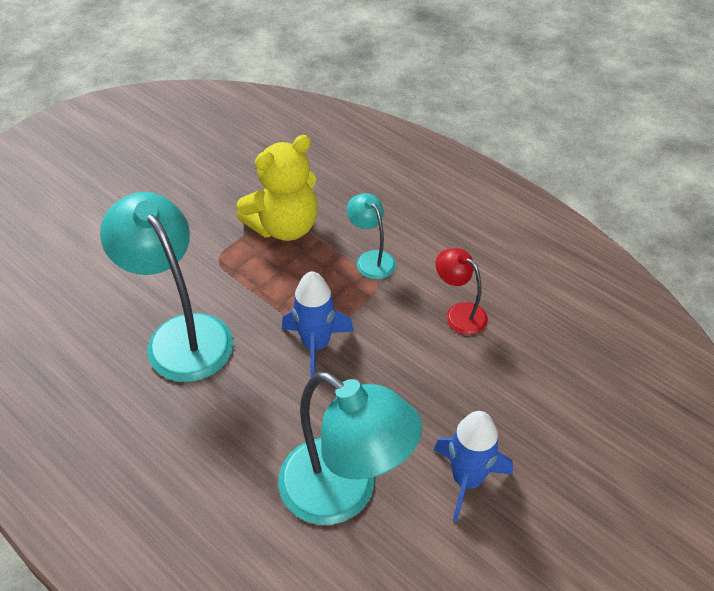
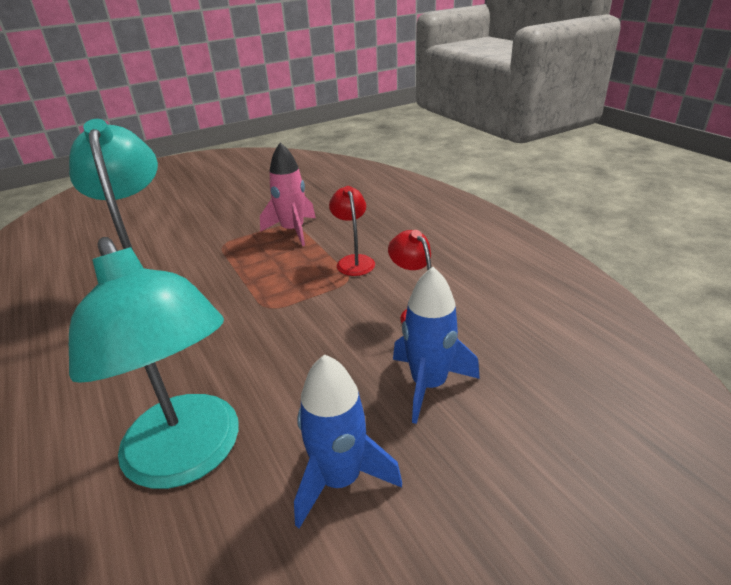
camera: 20 degrees right, 15 degrees down
(284, 227) = (292, 231): yellow teddy bear -> pink rocket
(316, 345) = (259, 315): blue rocket -> blue rocket (428, 384)
(371, 259) = (354, 261): turquoise lamp -> red lamp

